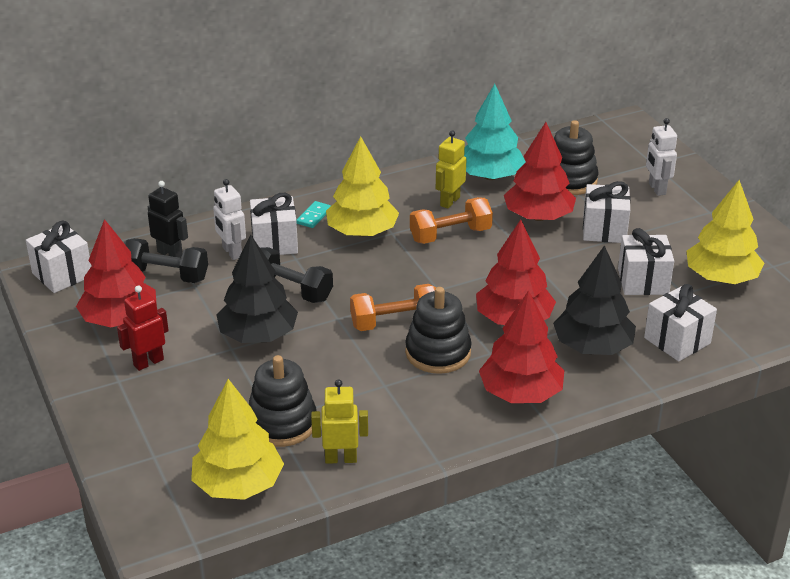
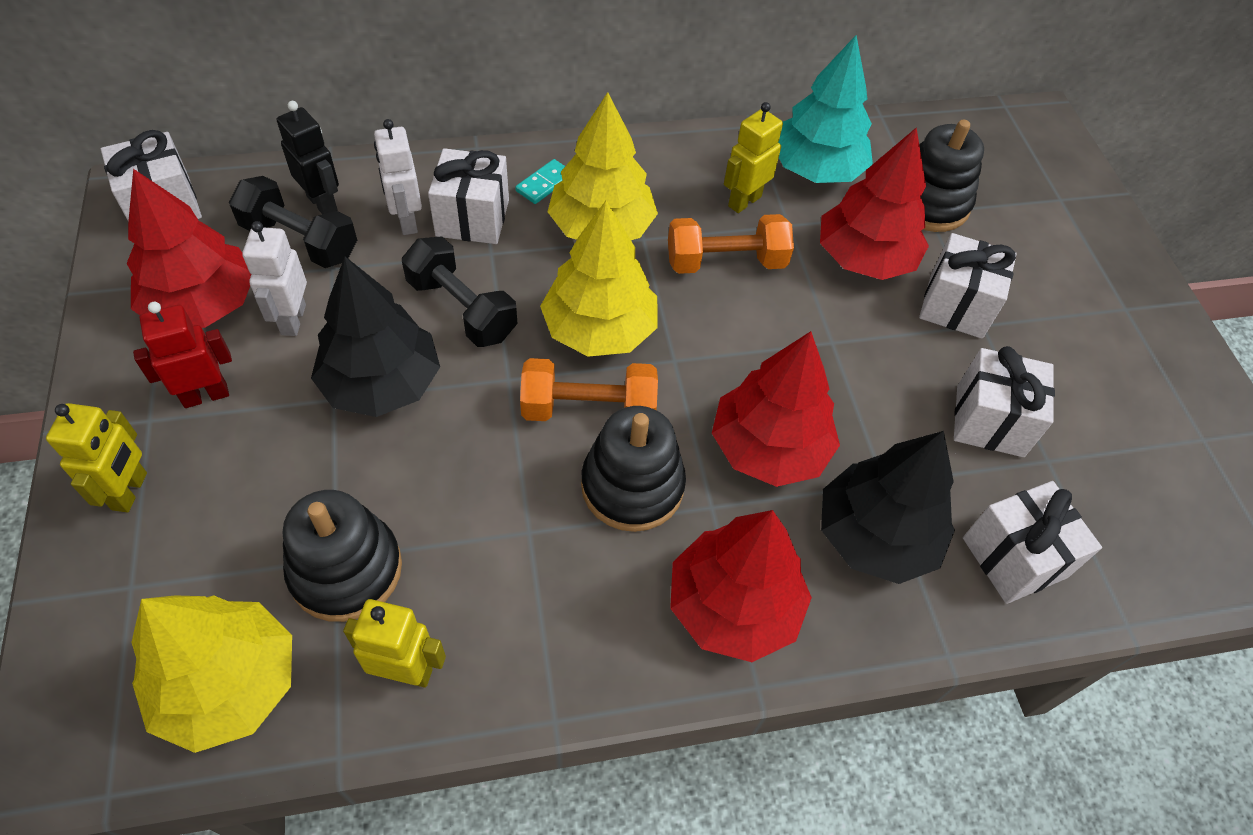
camera: 10 degrees right, 20 degrees up
(127, 415) = (130, 491): none -> yellow robot
(656, 189) = (1054, 247): white robot -> white robot (293, 320)
(721, 278) = (1115, 443): yellow tree -> yellow tree (599, 329)

